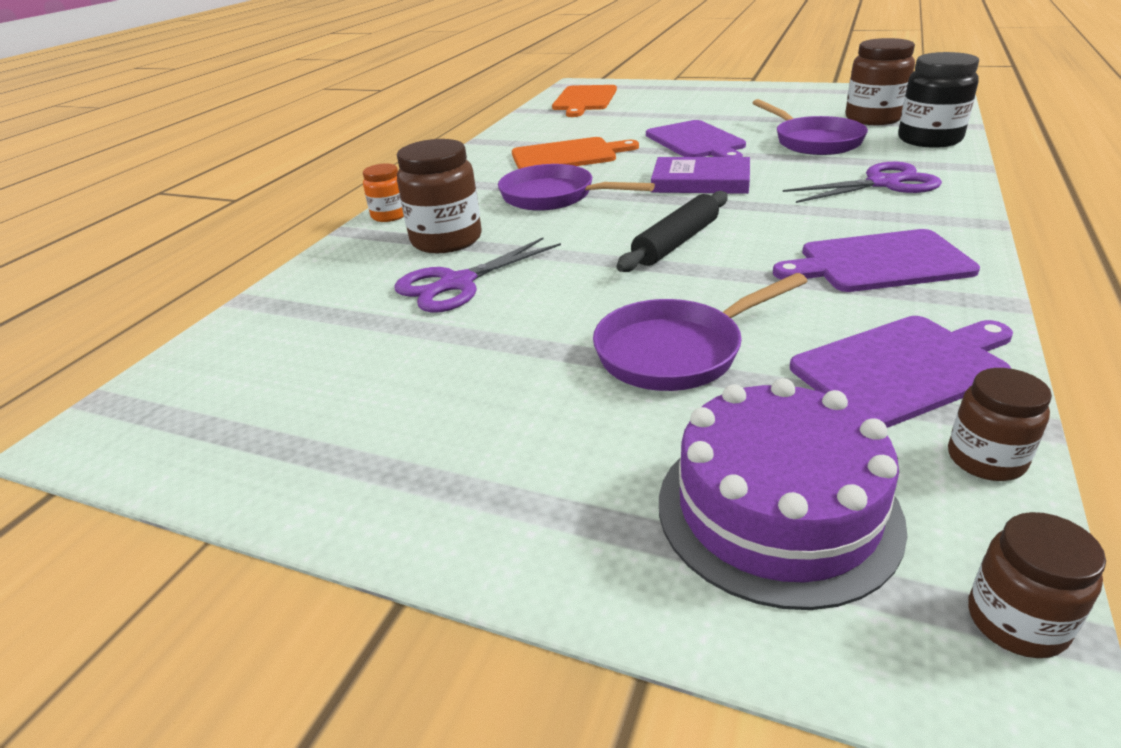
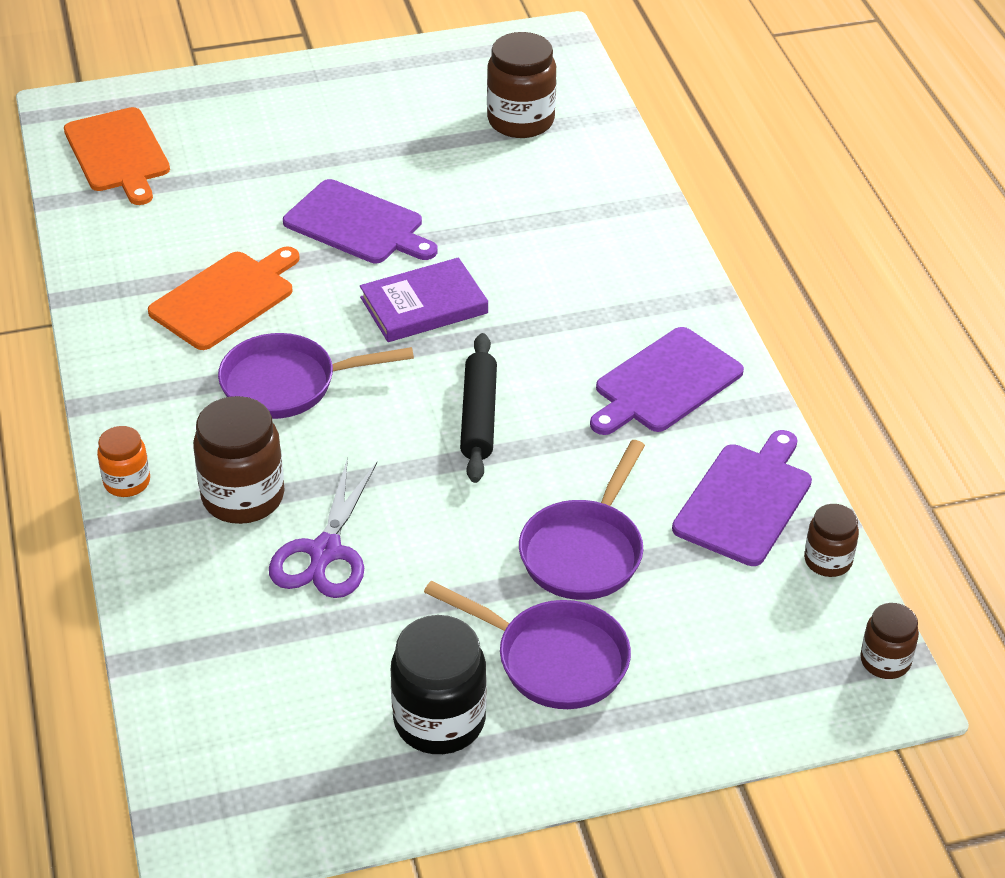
camera: 40 degrees left, 10 degrees up
(777, 510) = (740, 653): purple cake -> none
(814, 141) = (488, 190): purple pan -> purple pan (554, 659)
(883, 183) = (602, 256): purple scissors -> none
(929, 139) = (601, 155): black jar -> black jar (439, 720)

